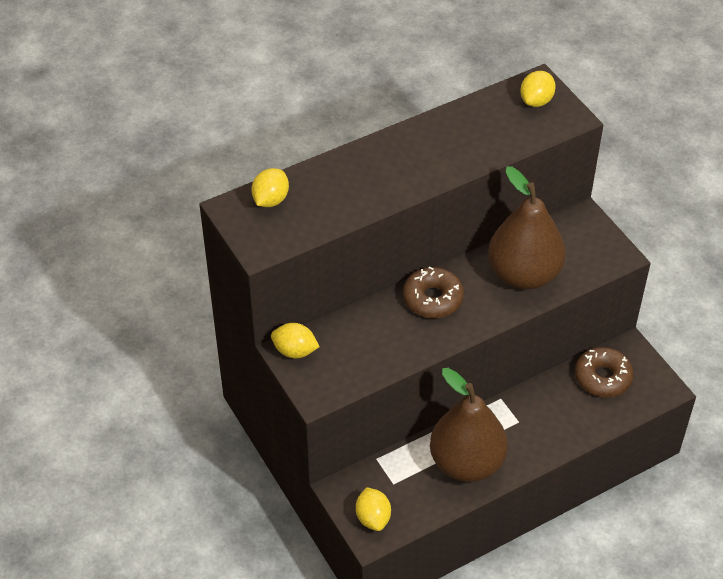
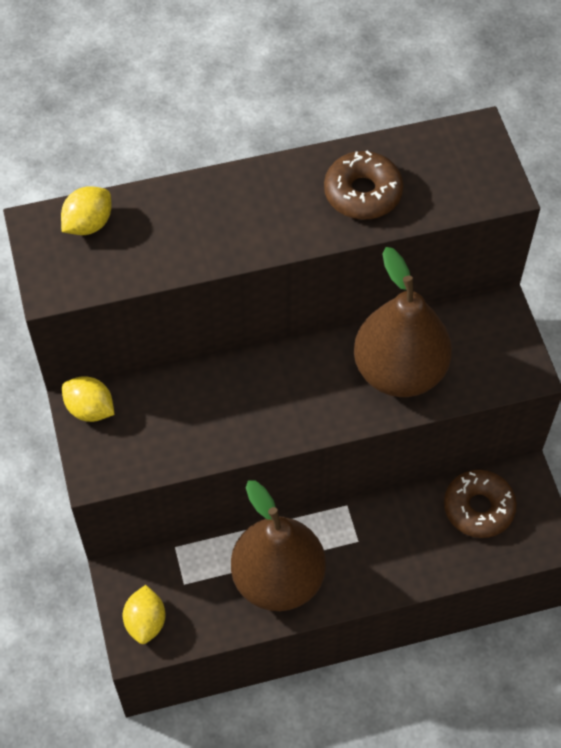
camera: 15 degrees right, 10 degrees up
(432, 299) = (277, 378): brown donut -> brown donut (362, 193)
(536, 101) = (465, 157): yellow lemon -> none

